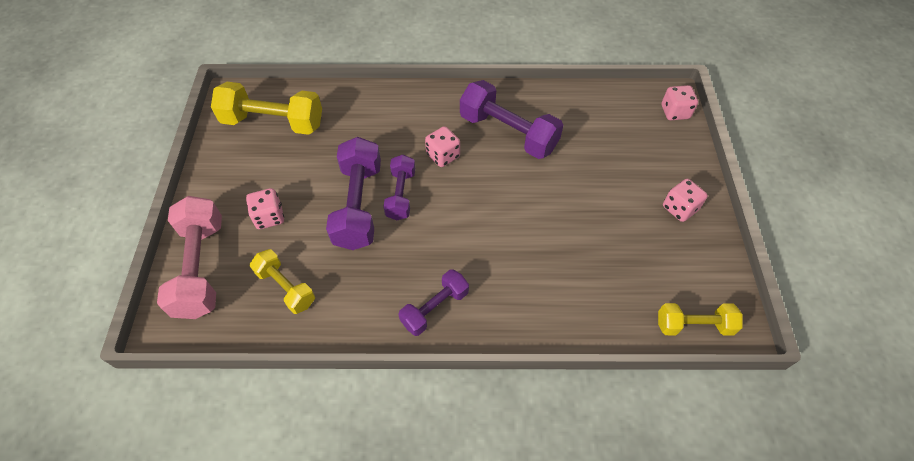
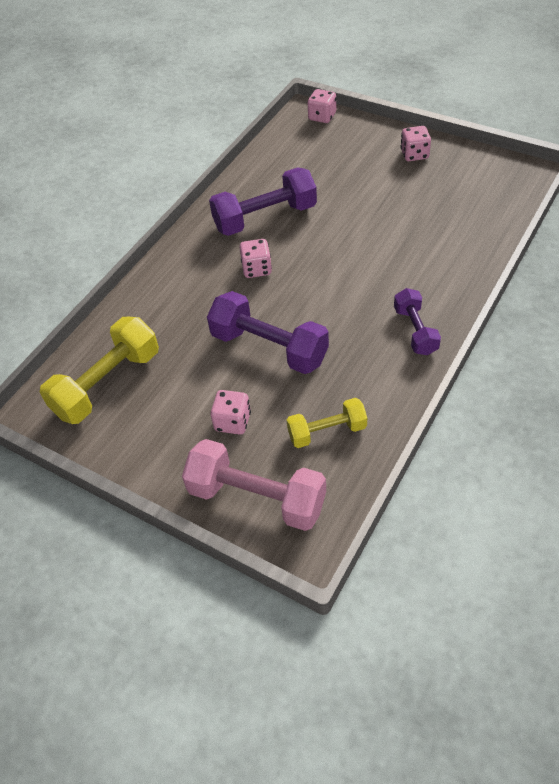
camera: 55 degrees left, 5 degrees down
(401, 195) = (279, 313): purple dumbbell -> none
(693, 325) = (517, 191): yellow dumbbell -> none

